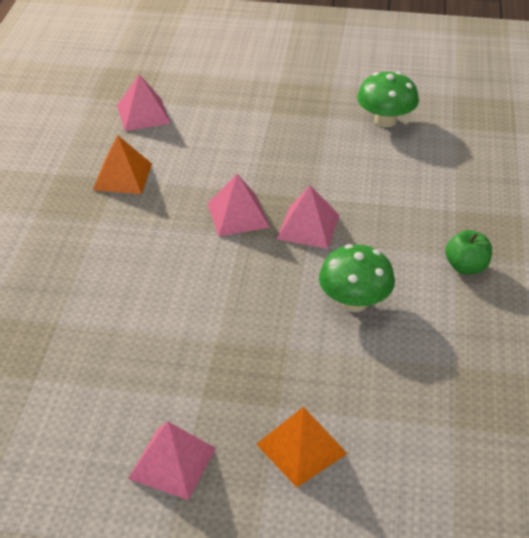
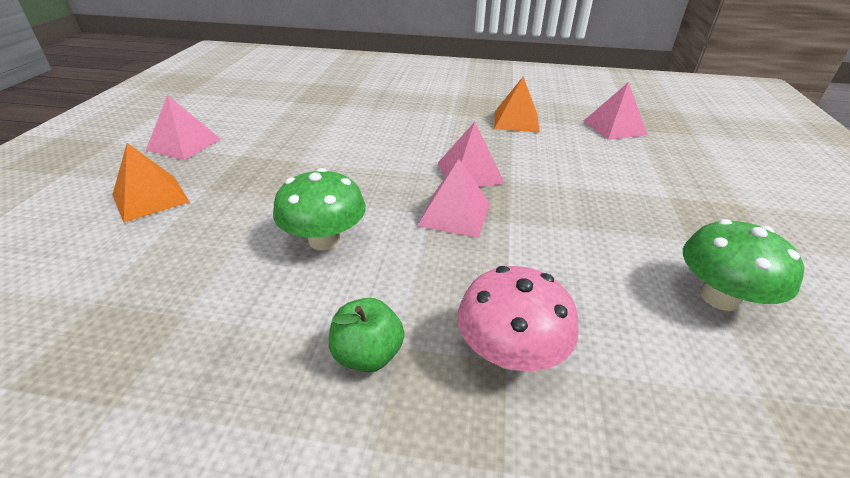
camera: 90 degrees right, 5 degrees down
(449, 208) = (510, 352): none -> pink mushroom

